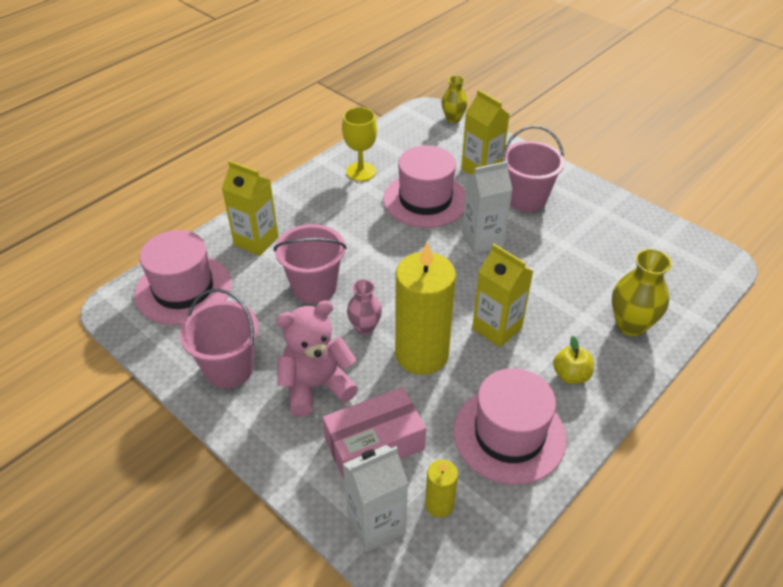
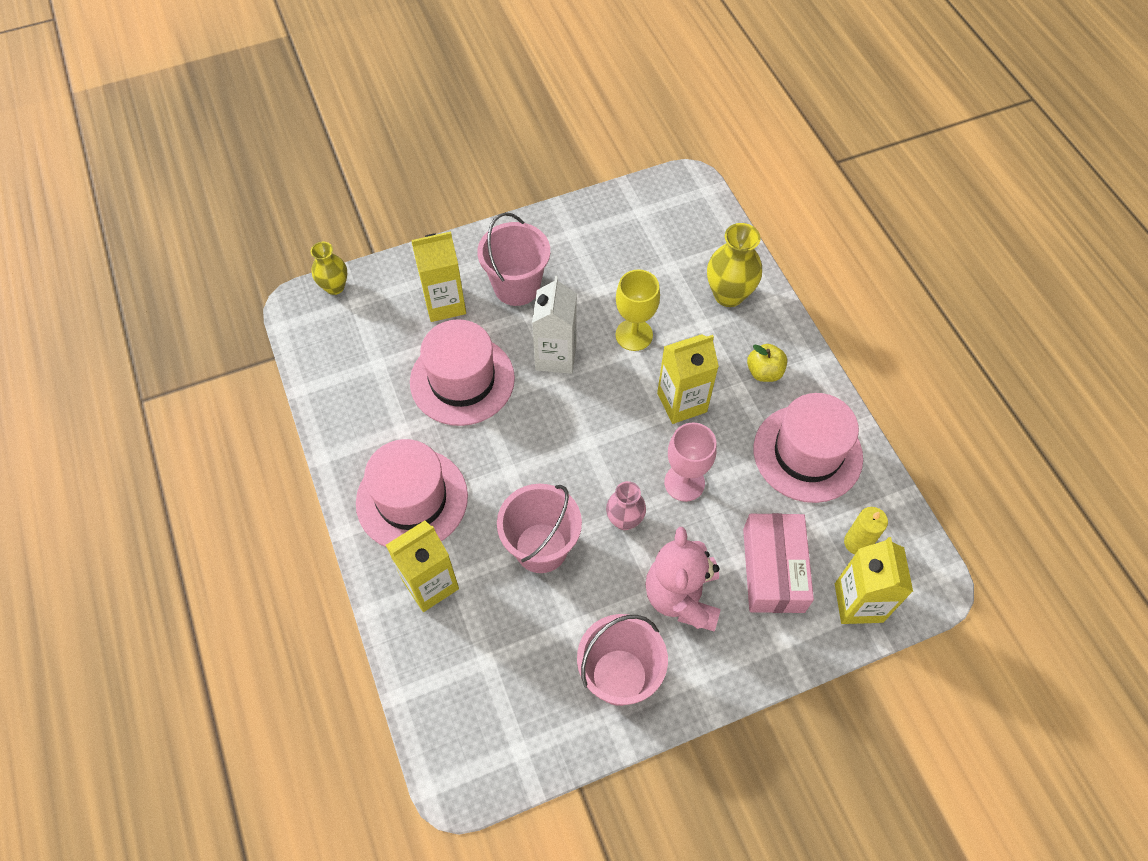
camera: 65 degrees left, 15 degrees up
(183, 289) = (470, 693): pink hat -> pink hat (412, 499)
(361, 171) = (372, 424): yellow goblet -> yellow goblet (634, 335)
(376, 524) = (858, 603): white carton -> yellow carton
(421, 354) = (684, 483): yellow candle -> pink goblet

